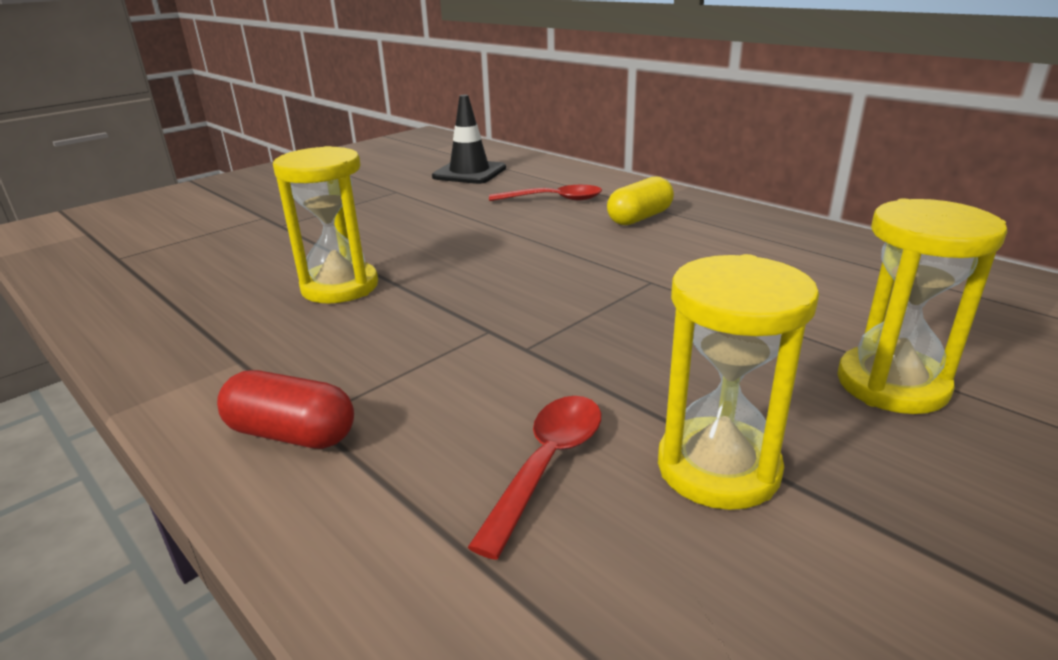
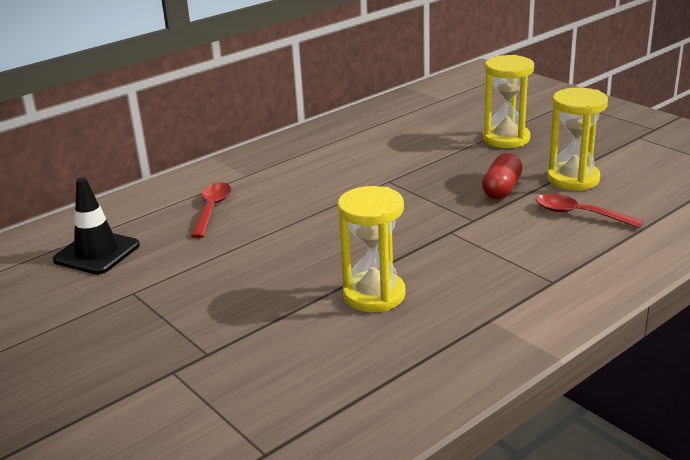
camera: 85 degrees left, 0 degrees up
(292, 434) = (568, 284): red capsule -> red capsule (501, 189)
(640, 218) = (274, 178): yellow capsule -> none

